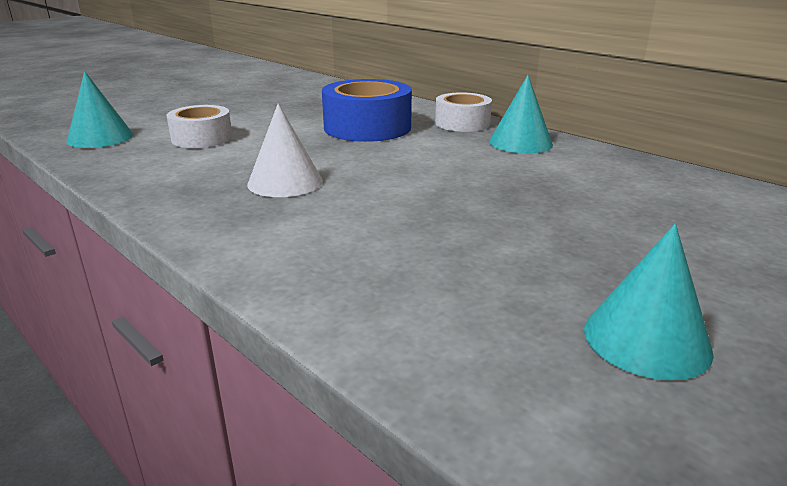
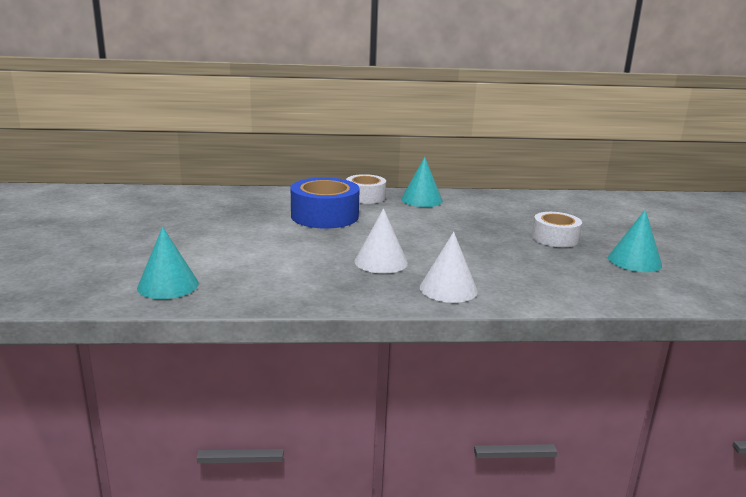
camera: 50 degrees left, 5 degrees down
(202, 138) = (246, 258): white tape -> white tape (555, 238)
(258, 235) = (448, 289): none -> white cone

